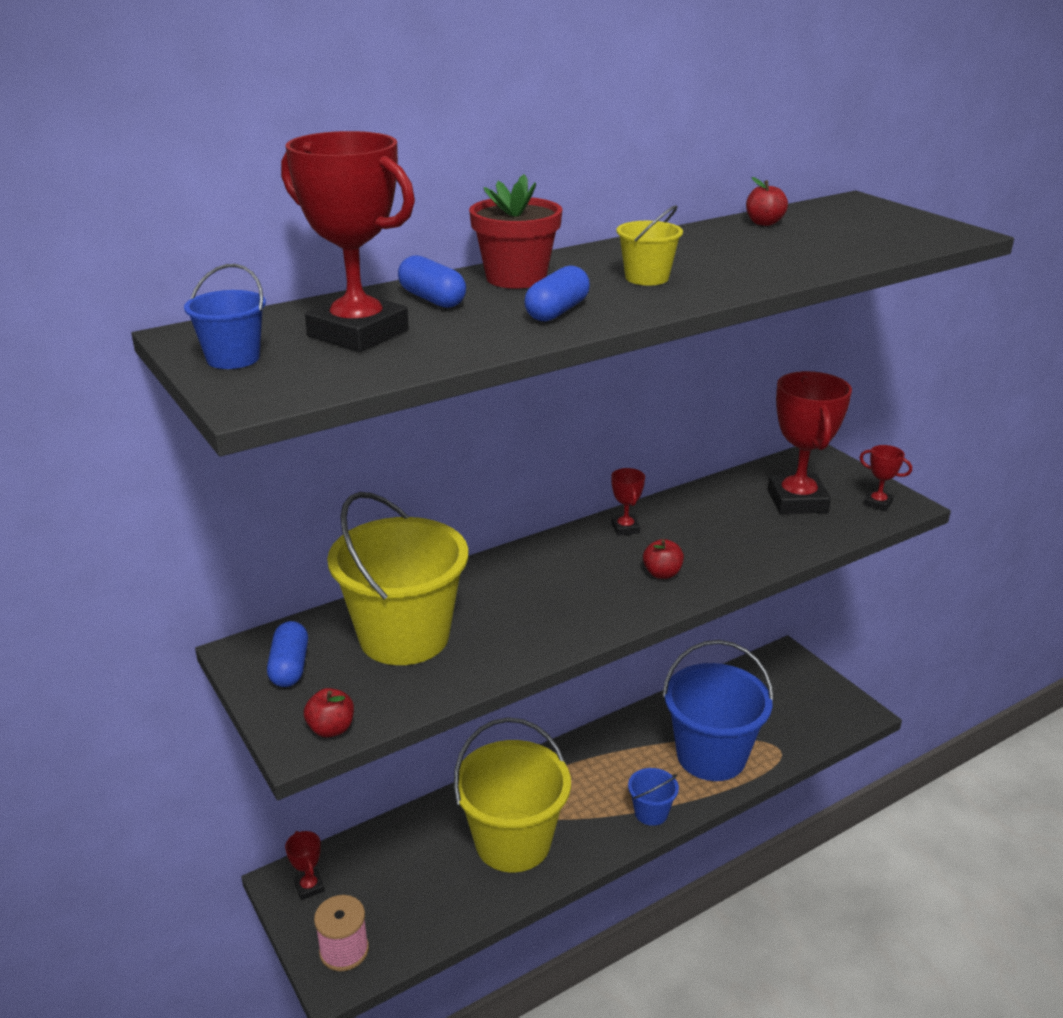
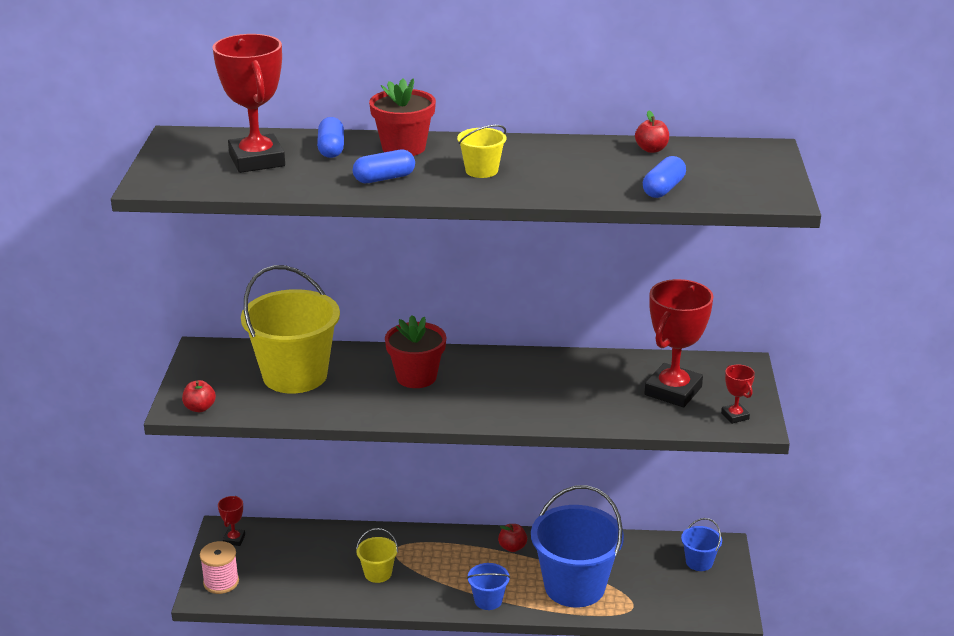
camera: 35 degrees right, 0 degrees up
(233, 358) = (175, 157): blue bucket -> blue bucket (699, 562)
(289, 667) = (216, 367): blue capsule -> blue capsule (663, 189)
(513, 842) = (378, 573): yellow bucket -> yellow bucket, size x0.45
(544, 583) = (416, 377): none -> red flower pot
(625, 528) = (518, 363): red trophy -> none
(662, 573) = (500, 401): red apple -> red apple (512, 547)

